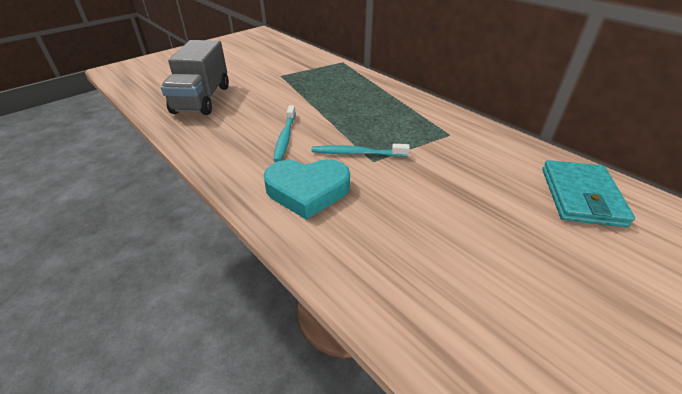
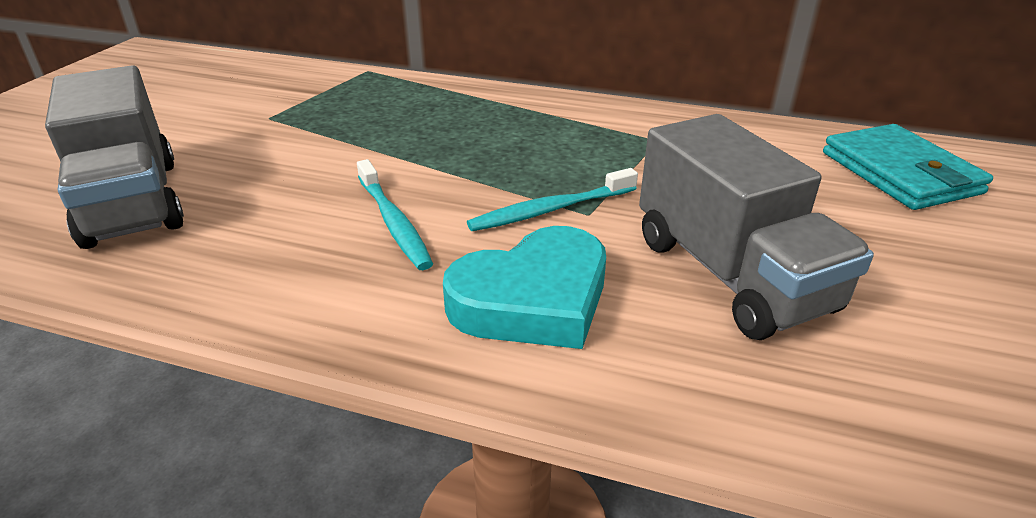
camera: 30 degrees left, 5 degrees down
(411, 214) = (731, 274): none -> grey truck

